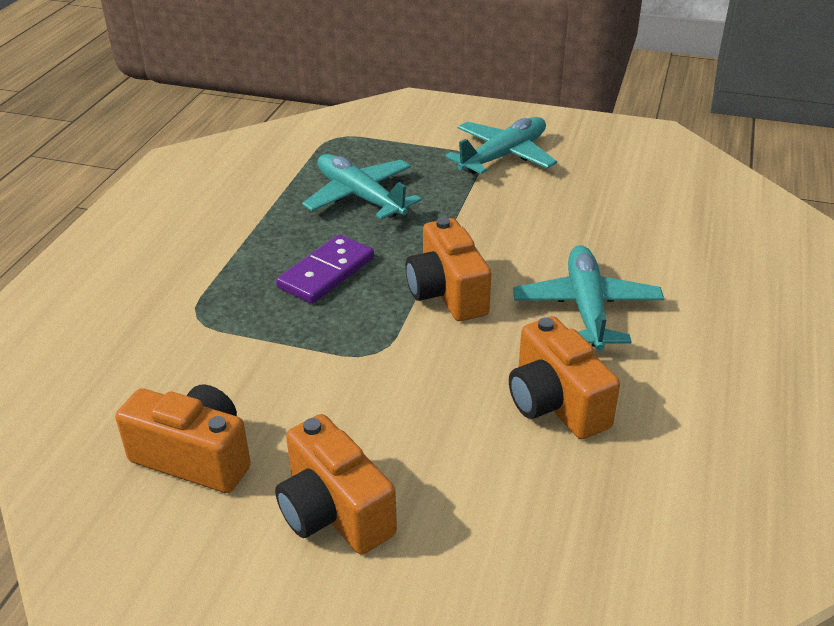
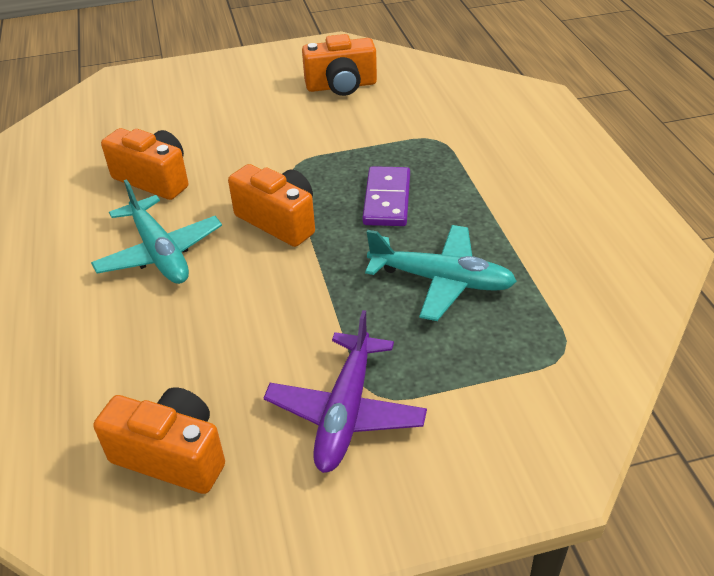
camera: 150 degrees right, 5 degrees up
(334, 512) = (248, 93): orange camera -> orange camera (172, 455)
(503, 156) = (345, 412): turquoise plane -> purple plane

